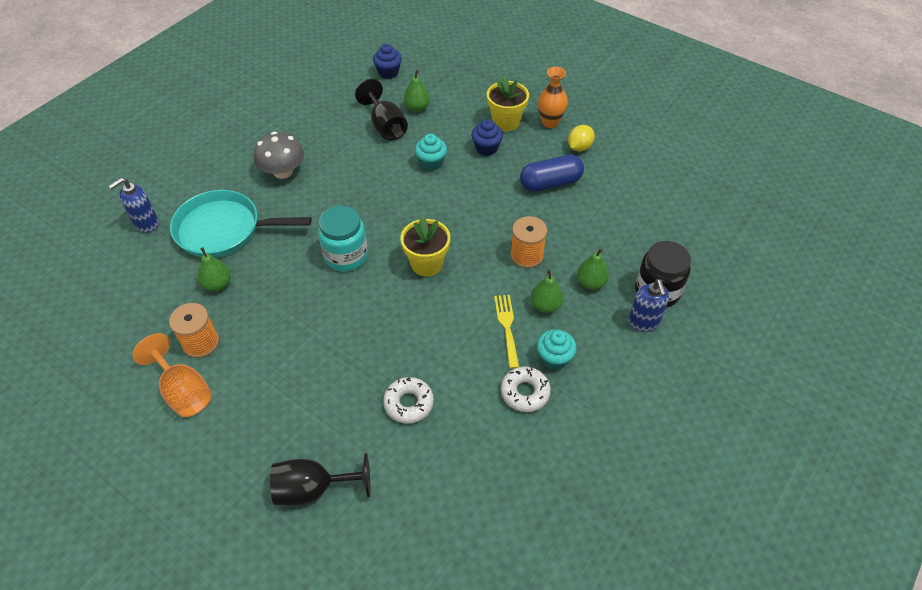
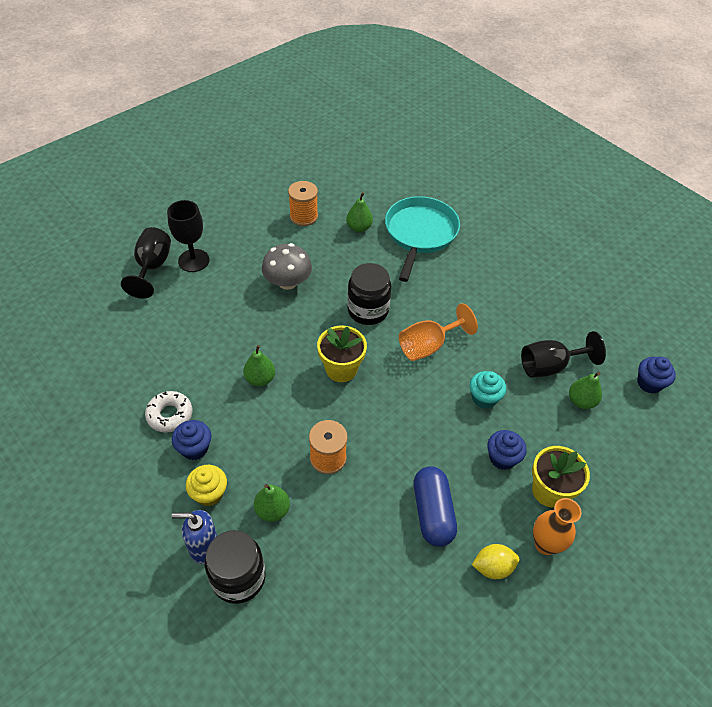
camera: 100 degrees right, 0 degrees up
(146, 224) = (436, 190): blue soap dispenser -> none
(183, 391) = (263, 207): orange goblet -> orange goblet (428, 346)
(283, 171) = (487, 277): grey mushroom -> grey mushroom (287, 282)
(294, 443) = (193, 260): none -> black goblet
(346, 256) = (368, 310): turquoise jar -> black jar
(408, 403) = (196, 331): white donut -> none
(507, 327) = (244, 418): yellow fork -> none
(545, 305) = (258, 458): green pear -> green pear (260, 379)
(554, 358) = (195, 448): turquoise cupcake -> blue cupcake
(579, 147) = (493, 567): yellow lemon -> yellow lemon turned 60 degrees counterclockwise
(594, 333) = (209, 493): none -> yellow cupcake

